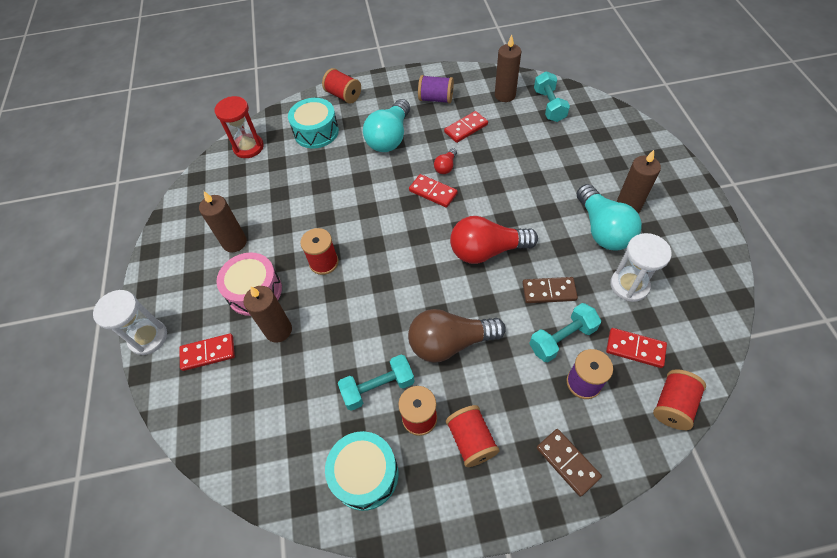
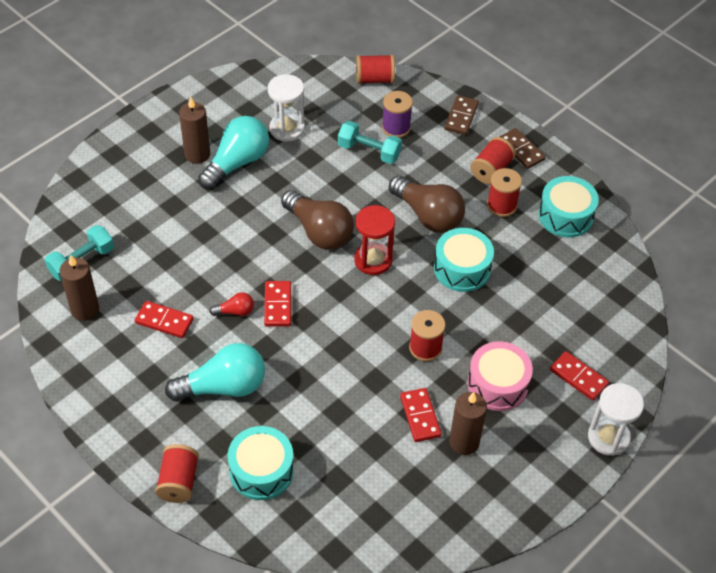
camera: 130 degrees left, 5 degrees down
(248, 147) = (334, 530): red hourglass -> red hourglass (373, 260)
(278, 330) = (515, 338): brown candle -> none
(374, 334) = (462, 268): none -> turquoise drum
(378, 387) = (502, 241): turquoise dumbbell -> none
(436, 99) = (129, 375): purple spool -> none
(487, 250) = (319, 231): red light bulb -> brown light bulb
(549, 291) = (331, 174): brown domino -> brown domino (521, 150)
(635, 348) = (344, 109): red domino -> red domino (420, 416)

